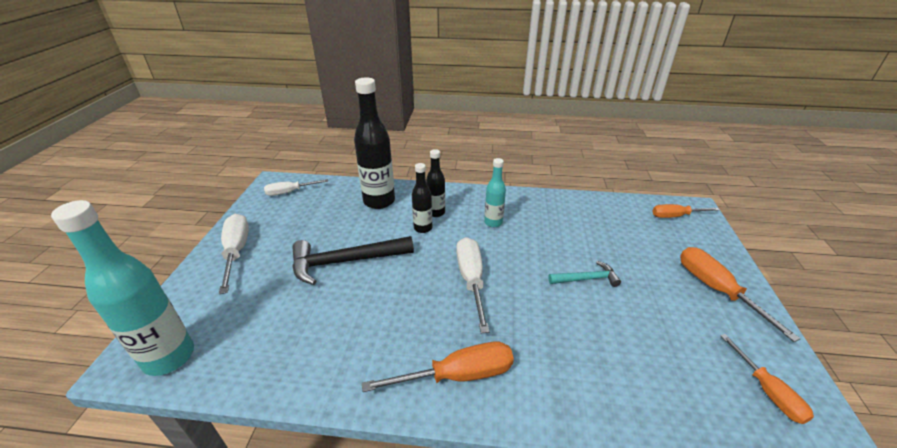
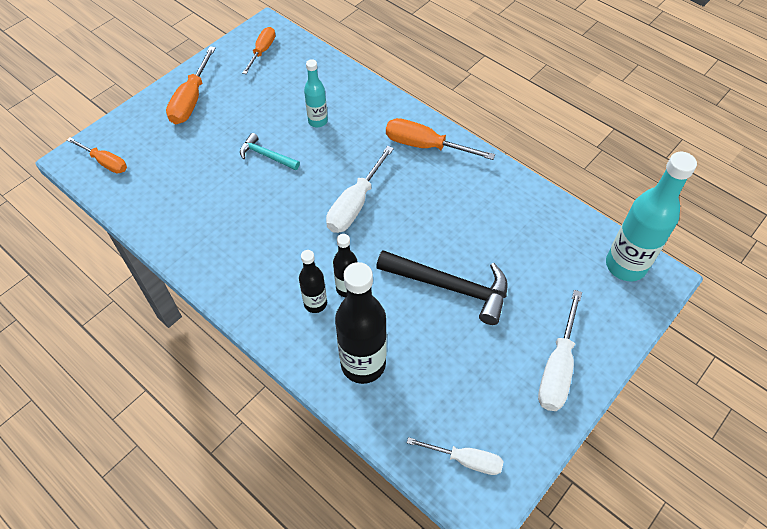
camera: 145 degrees left, 20 degrees up
(493, 222) = (273, 254): turquoise bottle -> turquoise bottle (318, 121)

